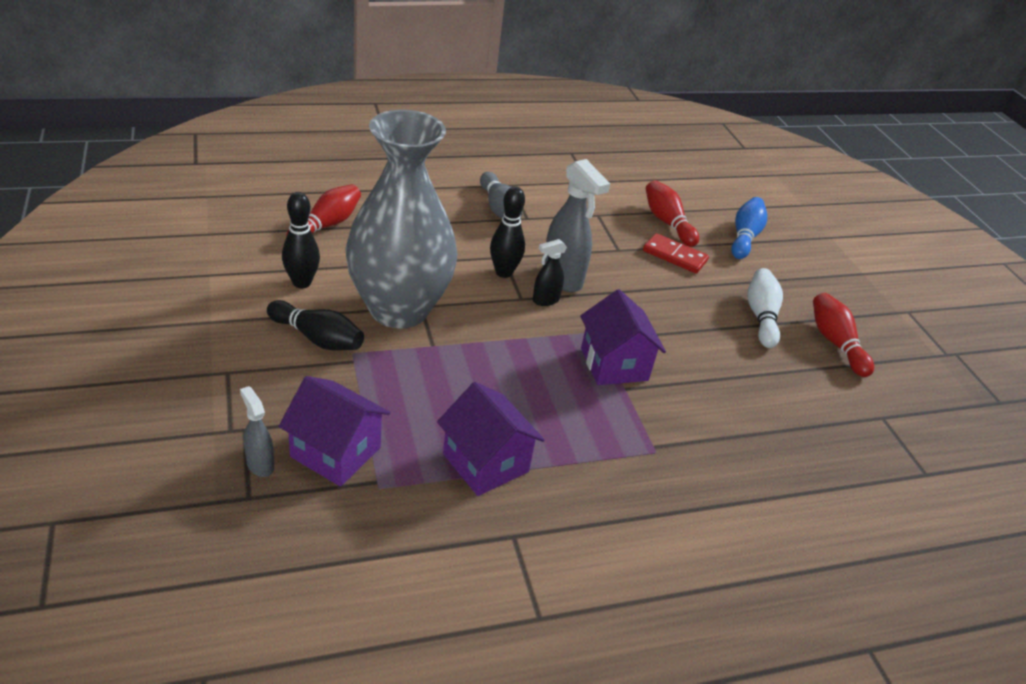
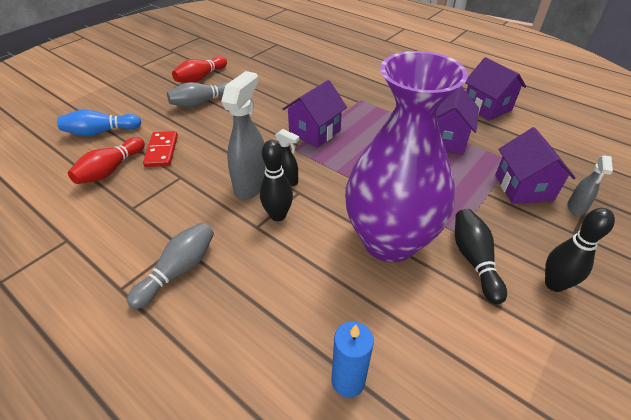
camera: 120 degrees left, 5 degrees up
(302, 283) = (441, 321): black bowling pin -> black bowling pin (554, 284)
(326, 225) = (348, 381): red bowling pin -> blue candle
(399, 309) = (389, 241): grey vase -> purple vase
(507, 581) = (487, 107): none -> purple house
(761, 316) = (201, 102): white bowling pin -> grey bowling pin

